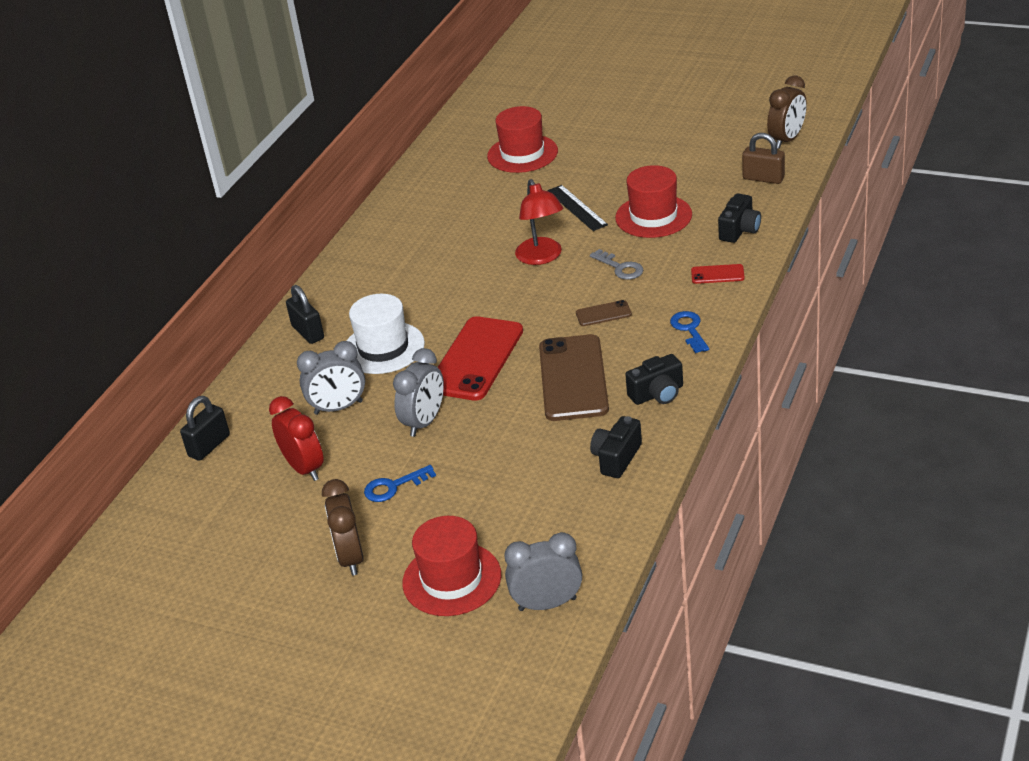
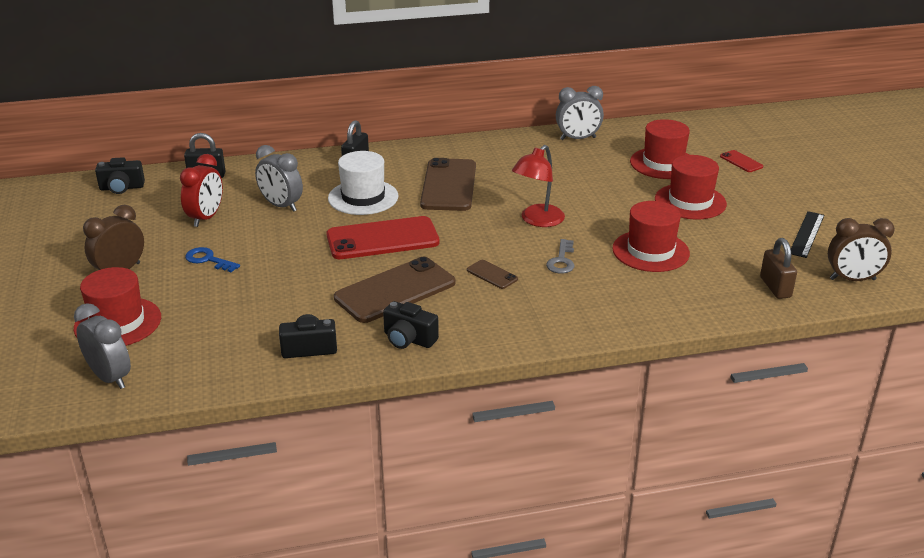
camera: 50 degrees right, 5 degrees down
(421, 287) = (449, 185): none -> brown phone
(424, 422) = (290, 245): grey clock -> grey clock (578, 138)
(577, 208) = (620, 212): black ruler -> black ruler (807, 234)
(600, 166) = (690, 201): none -> red hat
(689, 329) = (511, 325): blue key -> none
(717, 274) = (604, 312): red phone -> red phone (741, 161)
(739, 230) = (681, 302): black camera -> black camera (121, 188)

